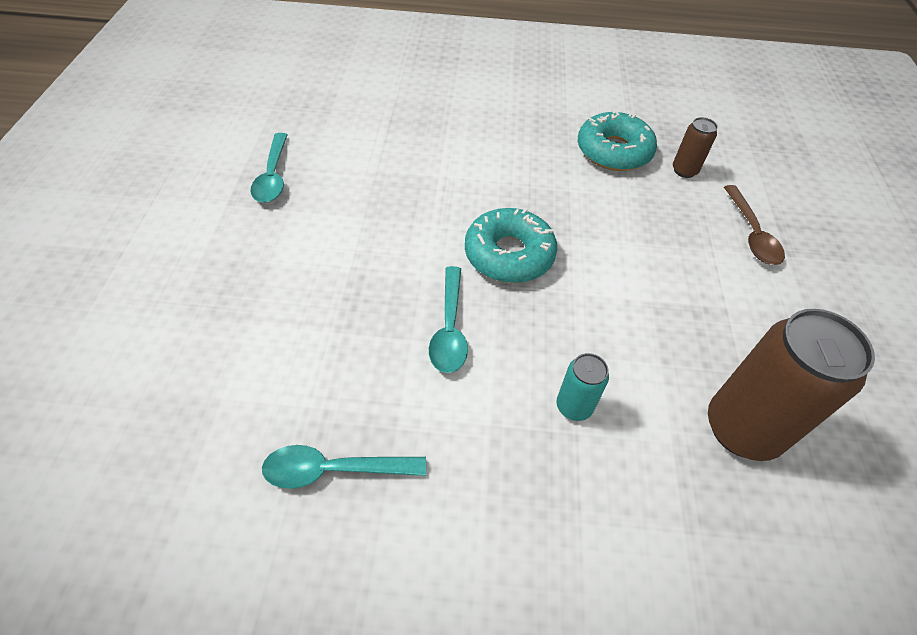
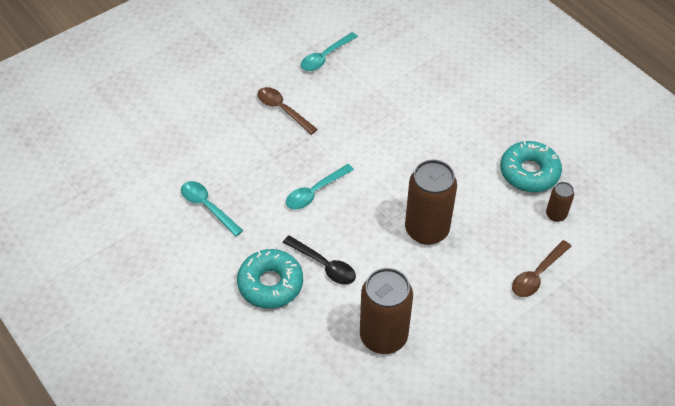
camera: 50 degrees right, 0 degrees up
(290, 265) = (282, 110): none -> brown spoon
(509, 255) = (387, 181): turquoise donut -> turquoise donut (270, 284)
(574, 406) = (324, 265): turquoise can -> black spoon
(612, 272) = (426, 230): none -> brown can

